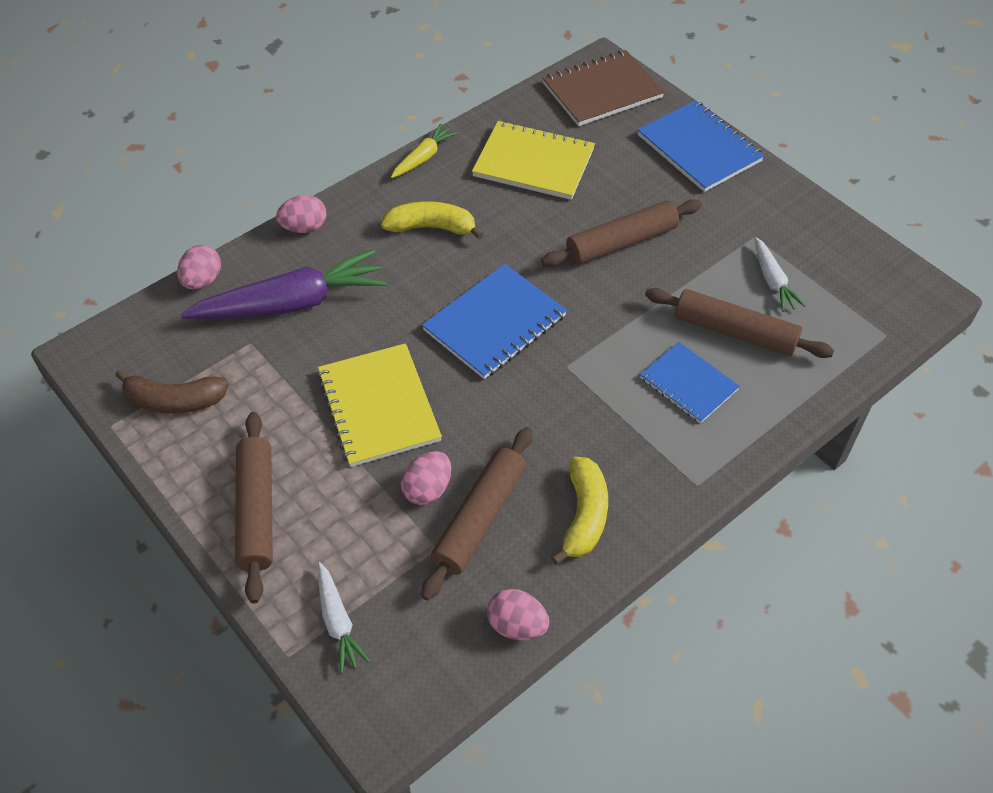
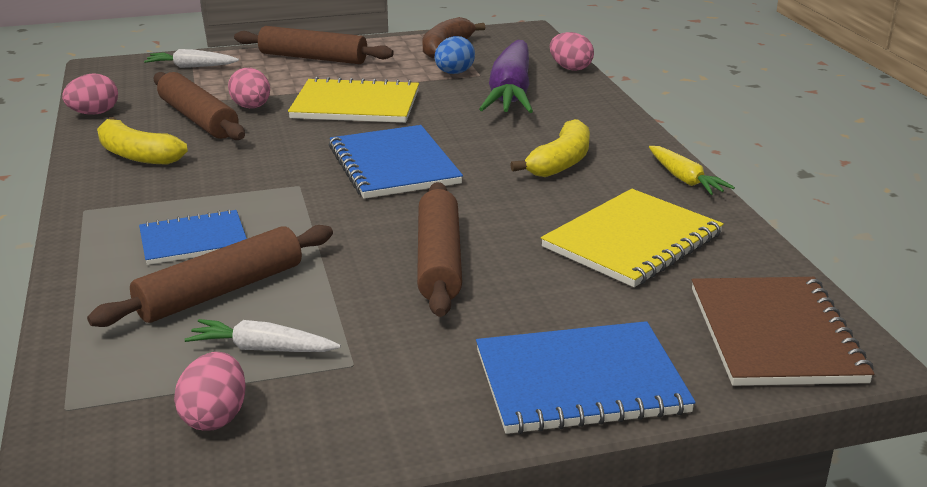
camera: 115 degrees right, 25 degrees down
(254, 364) = (454, 73): none -> blue egg
(304, 227) = (608, 110): pink egg -> pink egg (215, 417)

